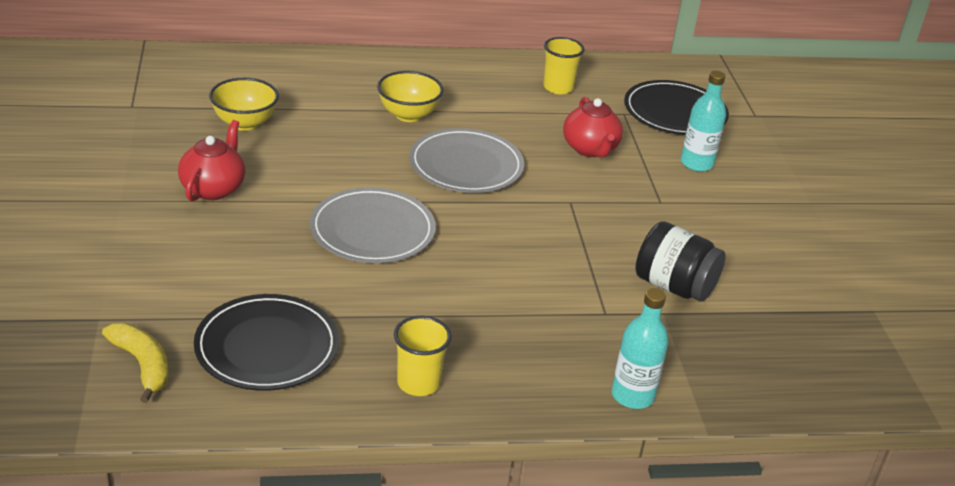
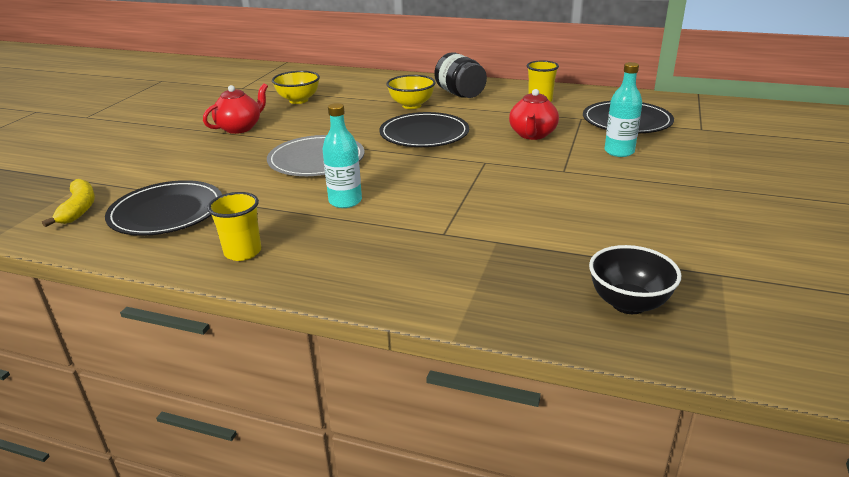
camera: 30 degrees right, 5 degrees down
(466, 165) = (424, 134): grey plate -> black plate
(632, 396) = (409, 295): turquoise bottle -> turquoise bottle (345, 201)
(674, 286) = (524, 225): black jar -> black jar (460, 94)
(821, 360) = (628, 303): none -> black bowl

